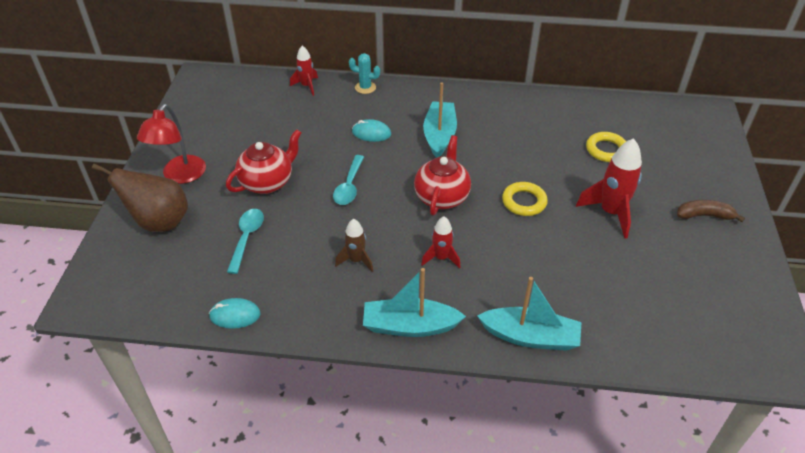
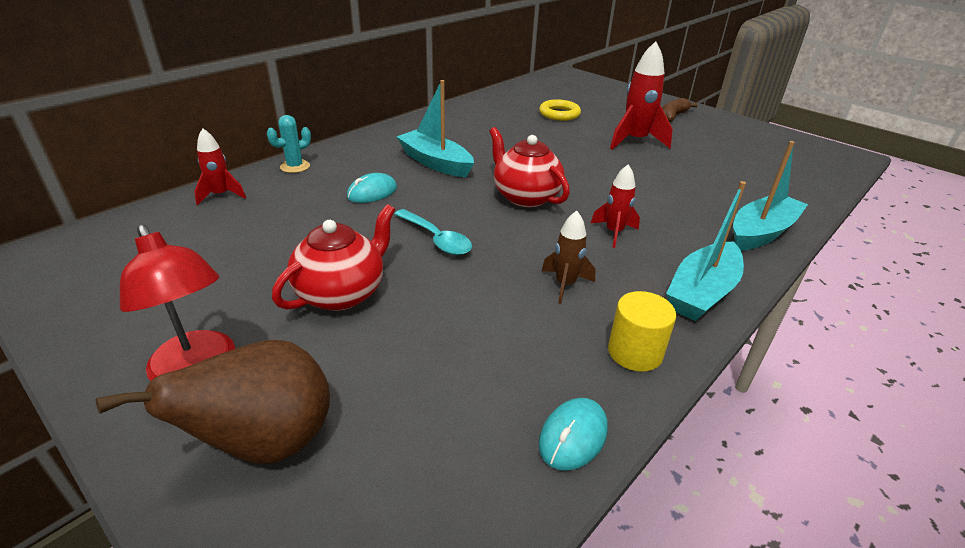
camera: 55 degrees left, 10 degrees down
(247, 238) = (426, 356): turquoise spoon -> none
(267, 182) = (342, 293): red teapot -> red teapot turned 45 degrees clockwise
(318, 315) = (635, 352): none -> yellow cylinder
(524, 202) = (581, 165): yellow ring -> none

